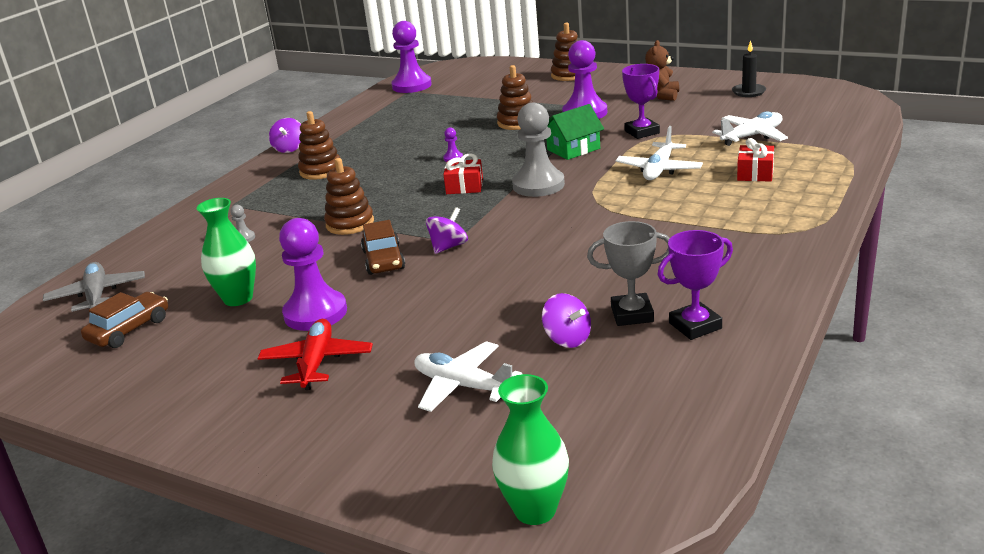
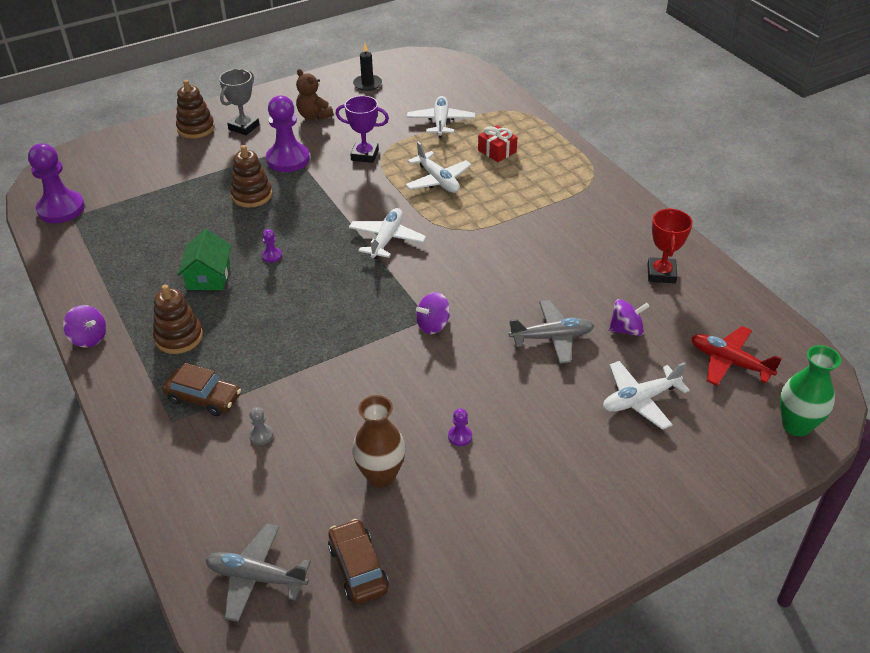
camera: 60 degrees left, 15 degrees up
(238, 298) = (381, 475): green vase -> brown vase
(315, 313) = (460, 436): purple pawn -> purple pawn, size x0.41
(317, 362) = (539, 462): red plane -> red plane (729, 362)
(350, 223) = (320, 360): brown stacking toy -> none
(384, 260) = (413, 366): brown car -> brown car (204, 398)
(448, 247) = (433, 325): purple spinning top -> purple spinning top turned 105 degrees counterclockwise
(464, 186) = (337, 273): red gift -> none
(502, 305) = (552, 337): none -> grey plane
(538, 185) = (387, 239): grey pawn -> white plane
(573, 149) = (347, 195): green house -> green house (208, 276)
(632, 314) = (623, 290): grey trophy -> grey trophy (244, 127)
(695, 326) = (661, 273): purple trophy -> red trophy

